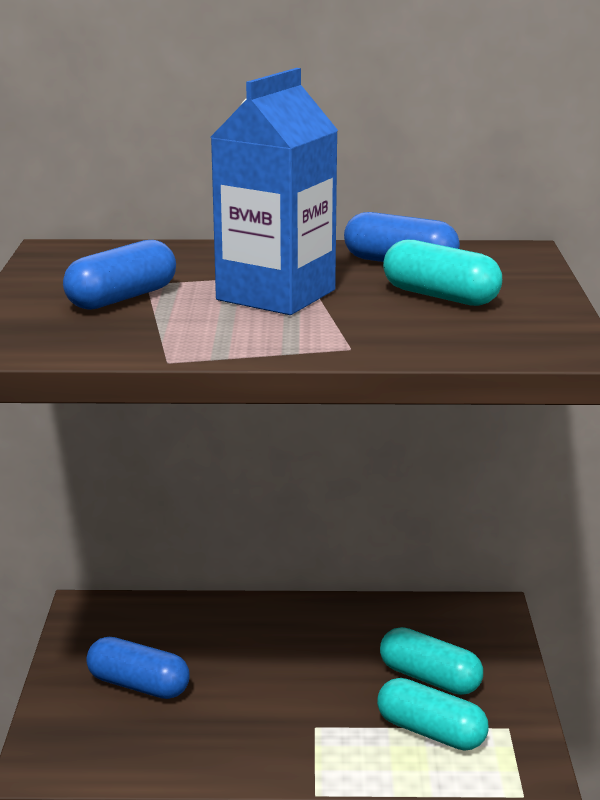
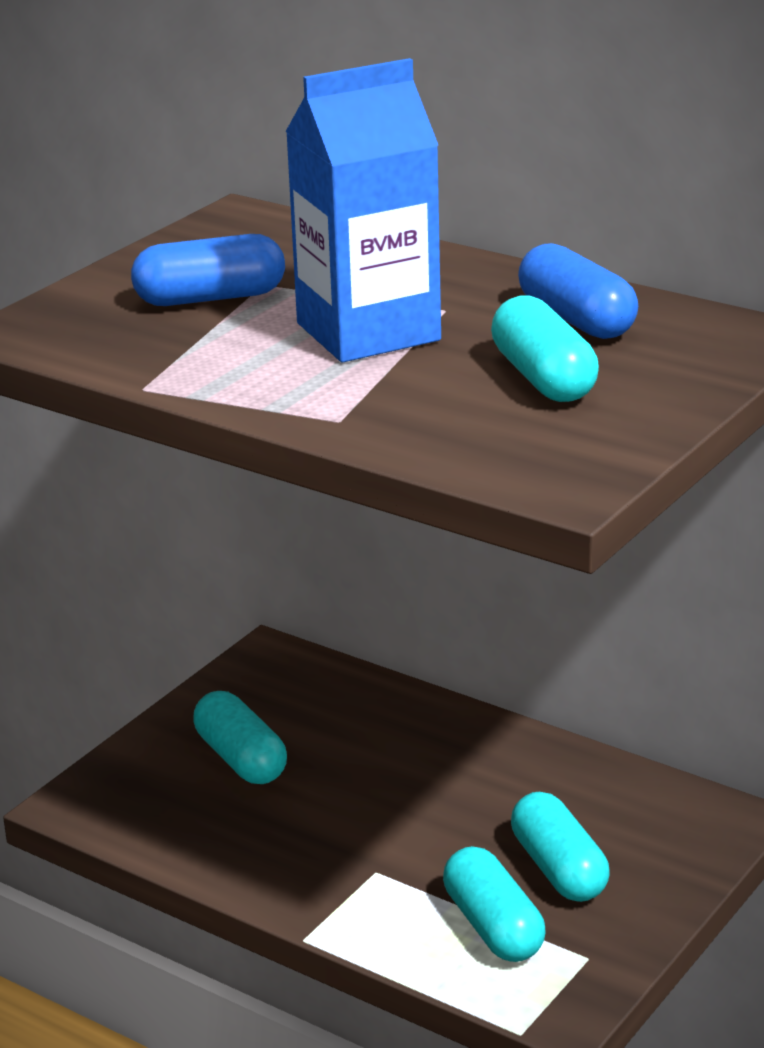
camera: 35 degrees right, 5 degrees up
(138, 685) = (241, 759): blue capsule -> turquoise capsule

